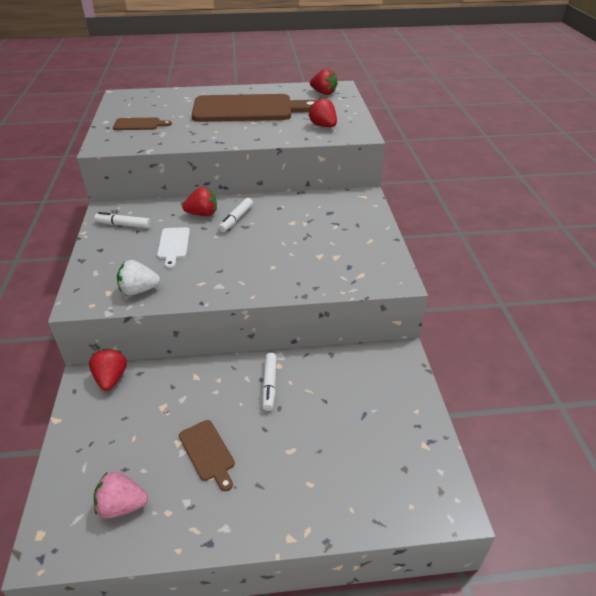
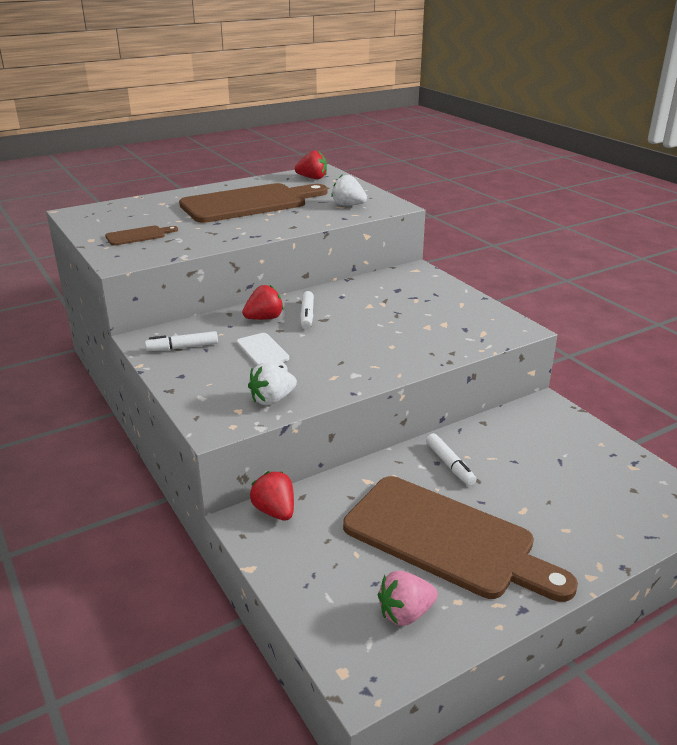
camera: 25 degrees left, 10 degrees down
(208, 452) = (446, 539): brown cutting board -> brown cutting board, size x2.37
(323, 126) = (348, 205): red strawberry -> white strawberry

